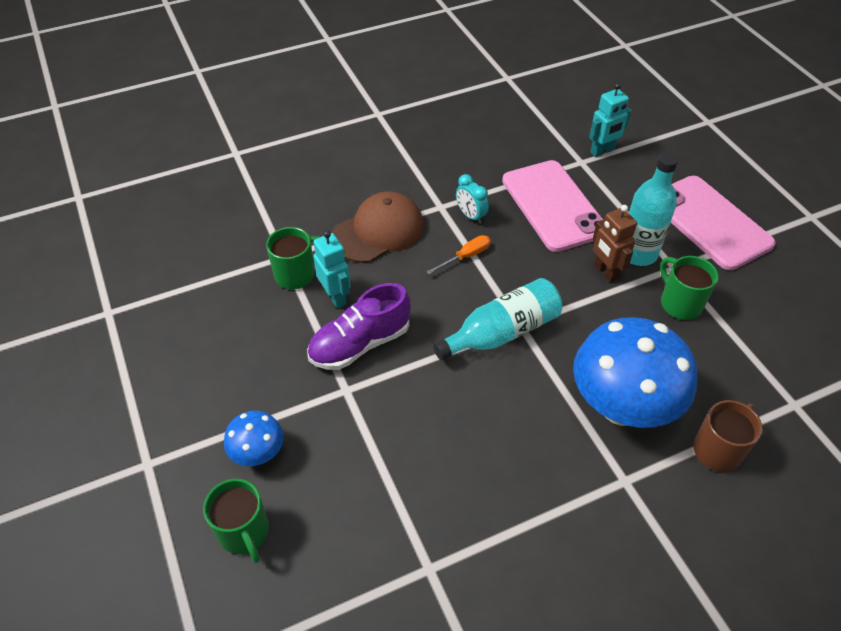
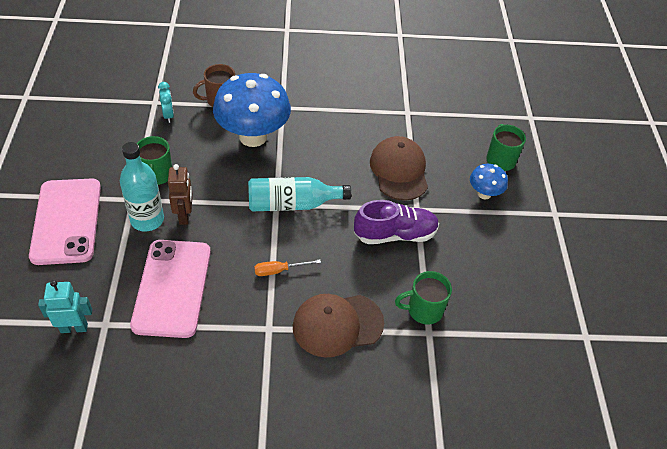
camera: 160 degrees left, 0 degrees up
(336, 297) = (398, 277): turquoise robot -> none
(393, 440) = (399, 170): none -> brown cap
(470, 216) = (249, 307): turquoise clock -> turquoise clock (168, 115)

